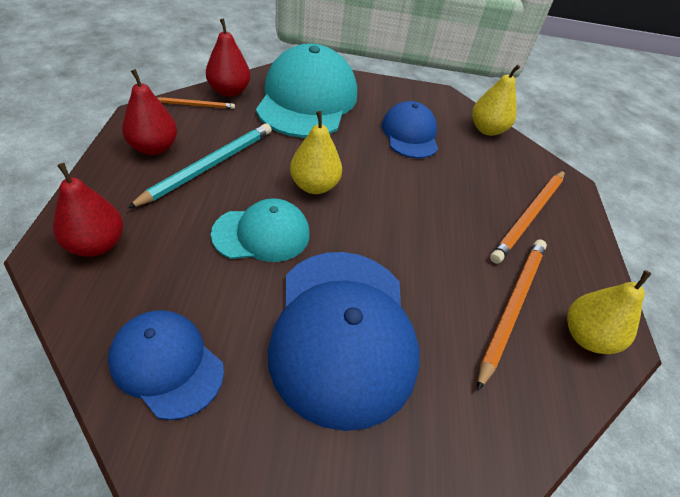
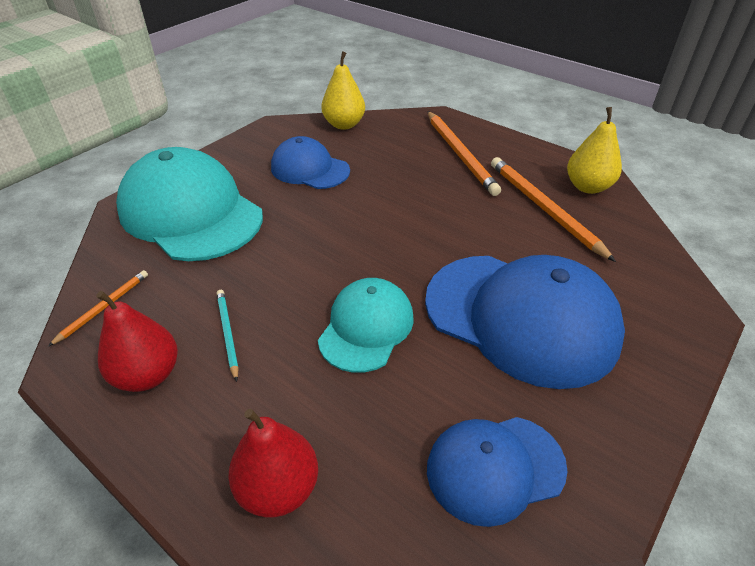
camera: 50 degrees left, 5 degrees down
(209, 166) = (227, 333): turquoise pencil -> turquoise pencil, size x0.53
(229, 91) = (109, 268): red pear -> none
(314, 186) = (327, 261): yellow pear -> none

